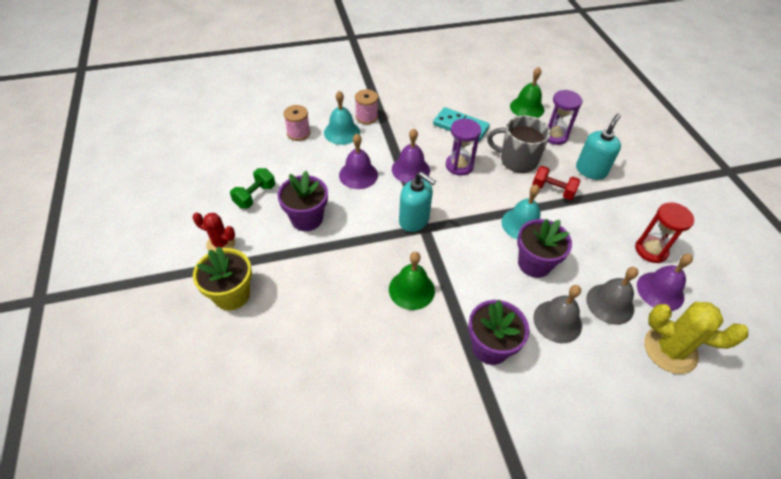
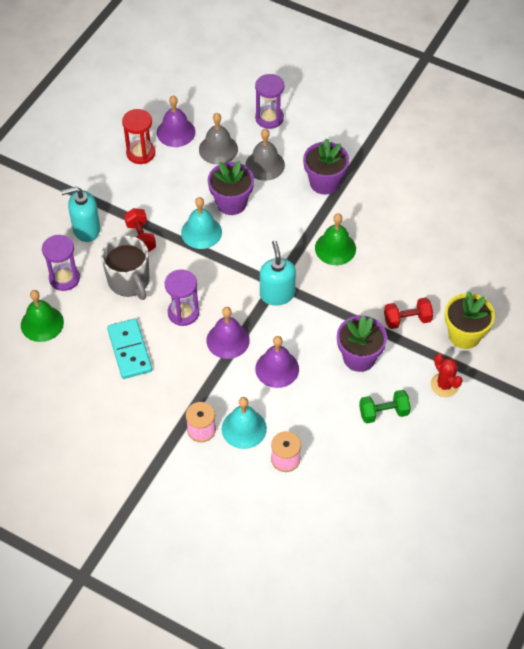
camera: 135 degrees left, 5 degrees up
(293, 273) = (407, 320): none -> red dumbbell
(620, 377) = (269, 118): none -> purple hourglass
(670, 350) = (220, 107): yellow cactus -> none

